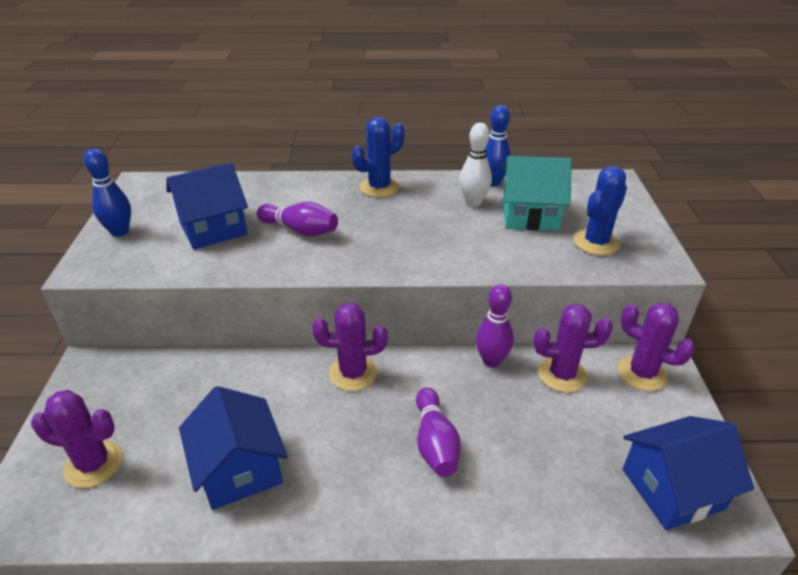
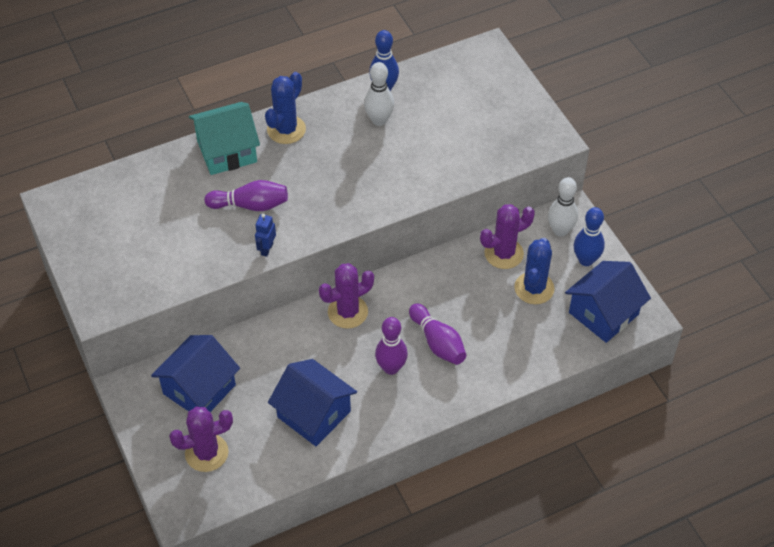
camera: 25 degrees left, 15 degrees up
(120, 231) = (92, 263): blue bowling pin -> blue bowling pin (586, 260)
(213, 228) = (173, 230): blue house -> blue house (199, 389)
(285, 268) = (266, 249): none -> blue robot
(491, 361) = (447, 261): purple bowling pin -> purple bowling pin (391, 368)
(530, 215) = (433, 119): turquoise house -> turquoise house (227, 151)
(596, 242) = (497, 133): blue cactus -> blue cactus (534, 288)
(642, 373) = (560, 230): purple cactus -> white bowling pin

